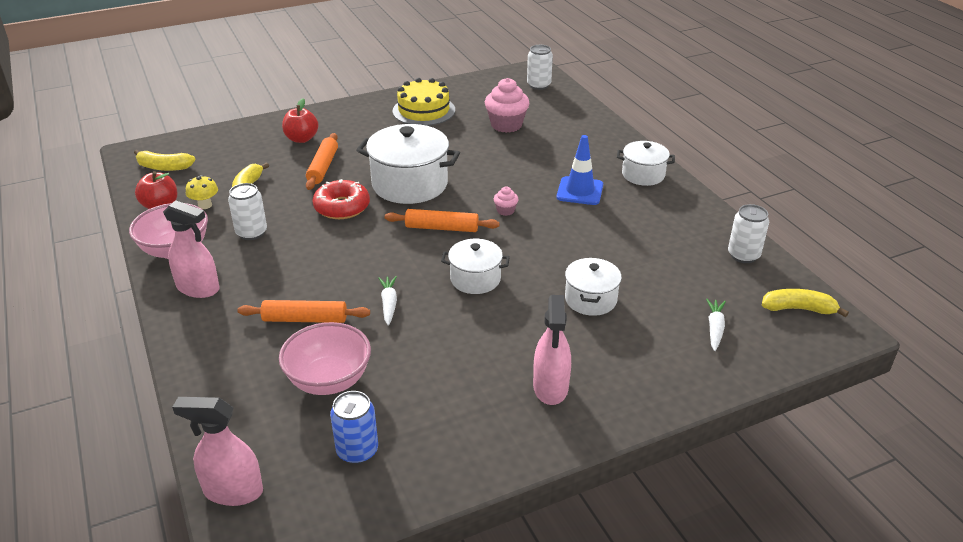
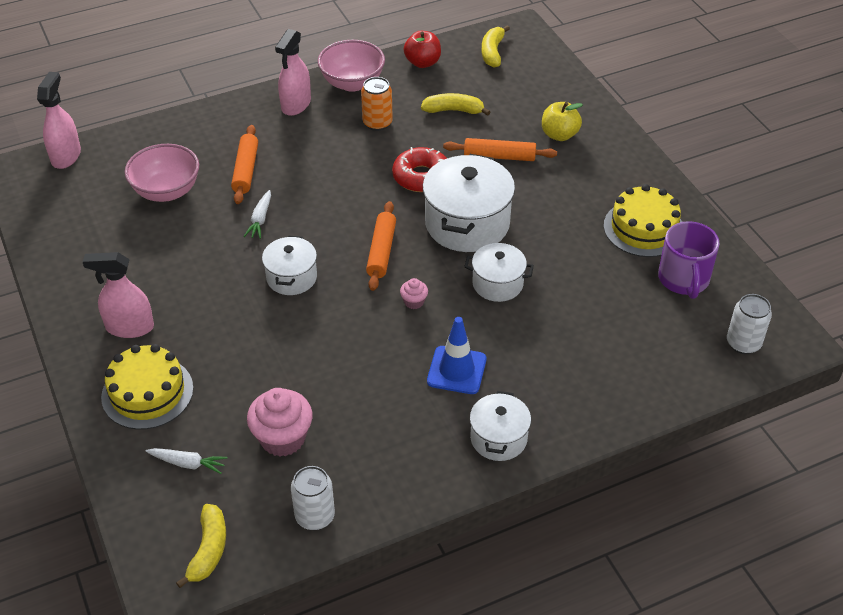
camera: 90 degrees right, 10 degrees up
(205, 205) = (424, 88): yellow mushroom -> none
(251, 233) = (377, 123): white can -> orange can
(301, 139) = (559, 135): red apple -> yellow apple
(357, 451) = (86, 213): blue can -> none
(389, 304) = (260, 219): white carrot -> white carrot turned 105 degrees clockwise
(479, 100) = (684, 279): none -> purple mug
(506, 125) = (616, 306): pink cupcake -> pink cupcake (282, 438)
(590, 299) = (248, 364): white pot -> white pot (497, 284)
(637, 364) = (147, 392): none -> yellow cake

